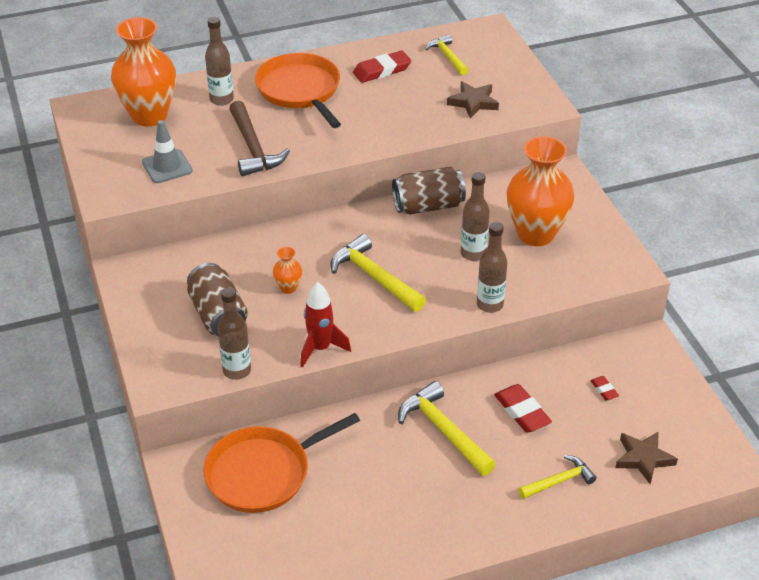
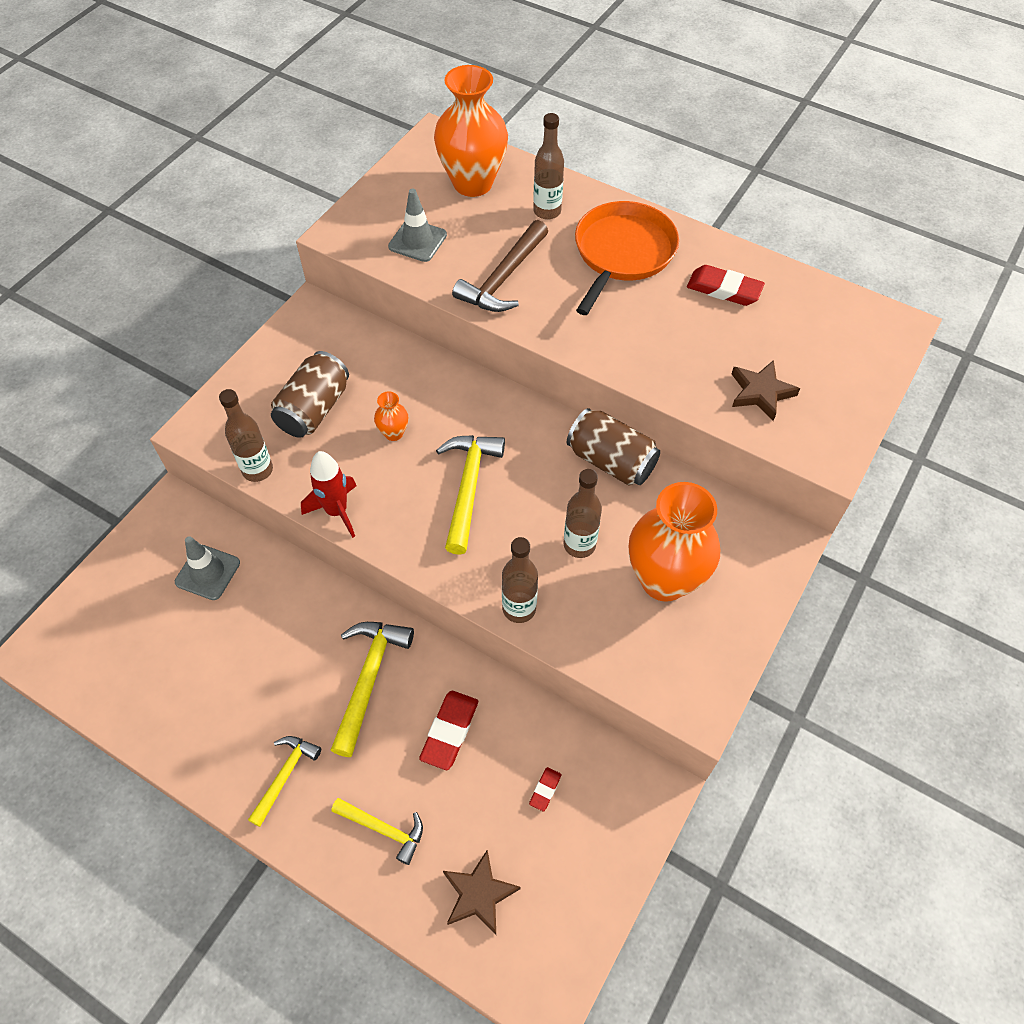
camera: 50 degrees right, 15 degrees up
(263, 473) = (207, 572): orange pan -> grey traffic cone
(447, 56) = (809, 323): yellow hammer -> yellow hammer (285, 775)

